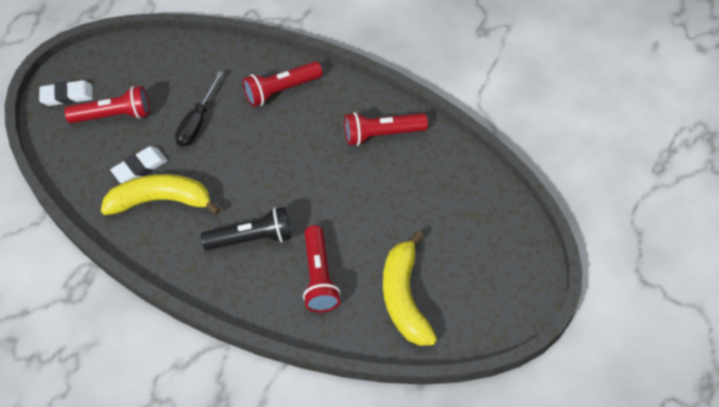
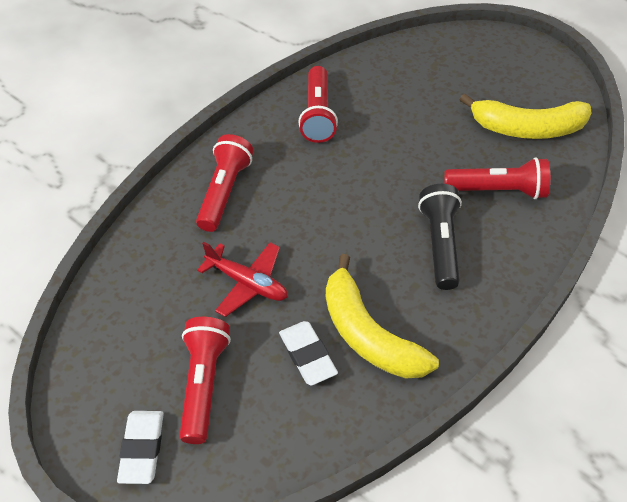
camera: 80 degrees left, 5 degrees down
(161, 201) = (368, 334): yellow banana -> yellow banana turned 45 degrees counterclockwise
(197, 122) = (247, 283): black screwdriver -> red plane
(281, 90) = (224, 192): red flashlight -> red flashlight turned 150 degrees counterclockwise

